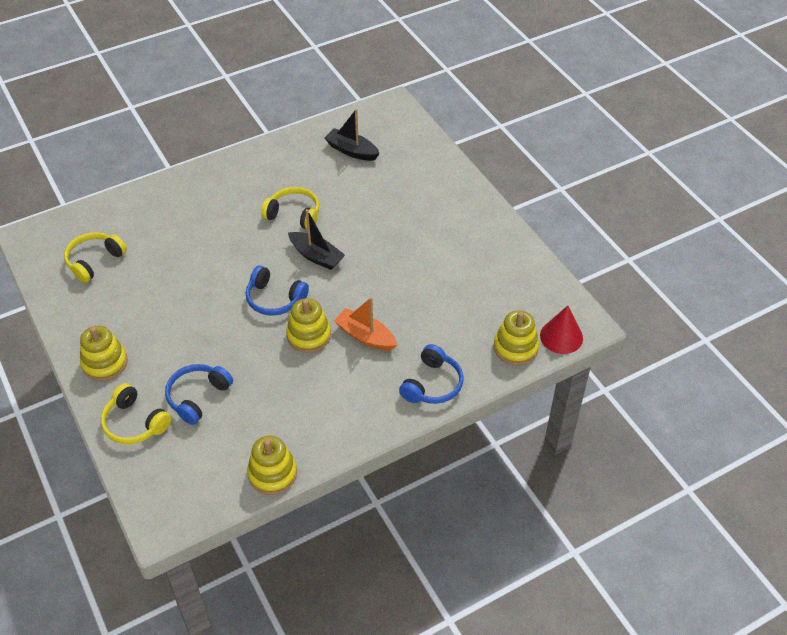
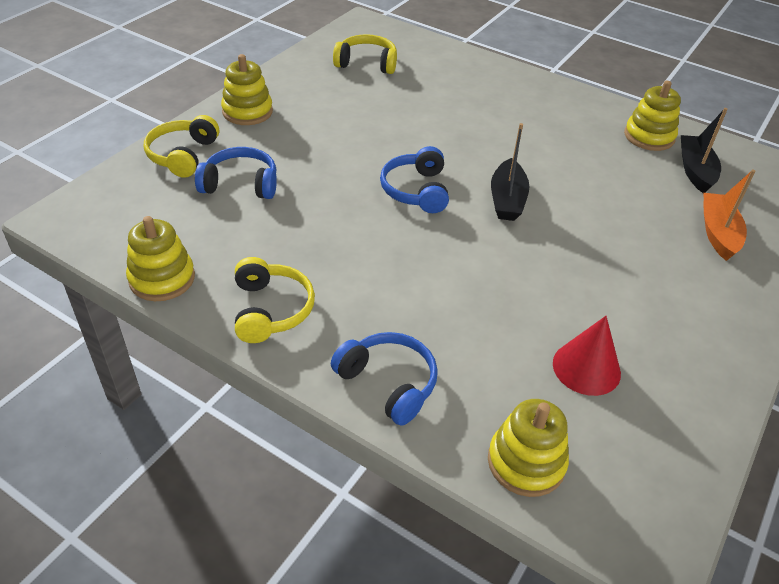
camera: 60 degrees right, 5 degrees down
(294, 214) = (550, 161): yellow headphones -> yellow headphones (271, 310)
(309, 335) = (384, 236): yellow stacking toy -> yellow stacking toy (649, 136)
(365, 336) = (420, 285): orange boat -> orange boat (718, 233)
(432, 384) = (388, 383): blue headphones -> blue headphones turned 135 degrees counterclockwise
(561, 336) = (597, 521): red cone -> red cone (586, 368)

